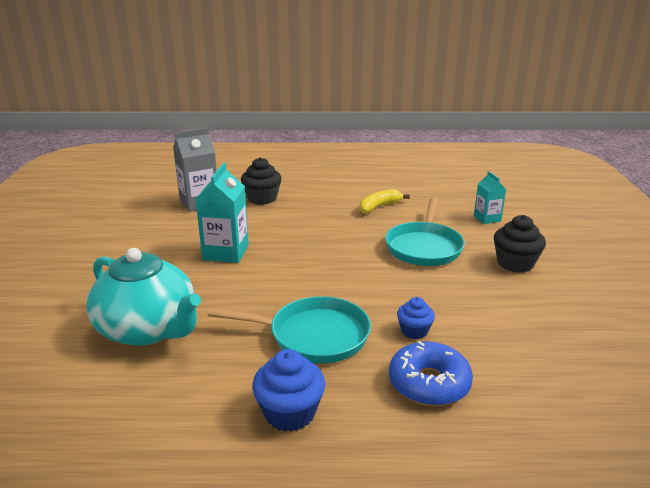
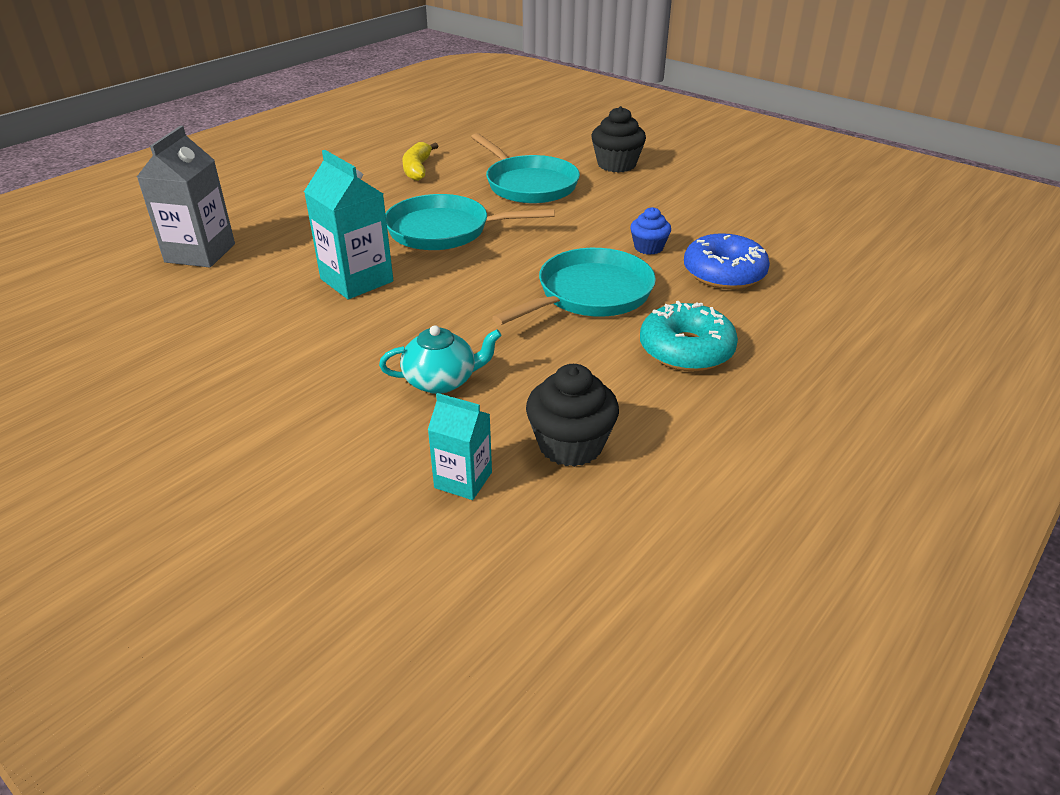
camera: 50 degrees left, 10 degrees up
(148, 329) = (441, 381): turquoise teapot -> turquoise teapot, size x0.52
(262, 198) = (271, 214): black cupcake -> black cupcake (570, 445)
(289, 413) = (686, 350): blue cupcake -> turquoise donut
(319, 249) = (444, 230): none -> turquoise pan
(487, 218) = (529, 139): turquoise carton -> turquoise carton (463, 480)

